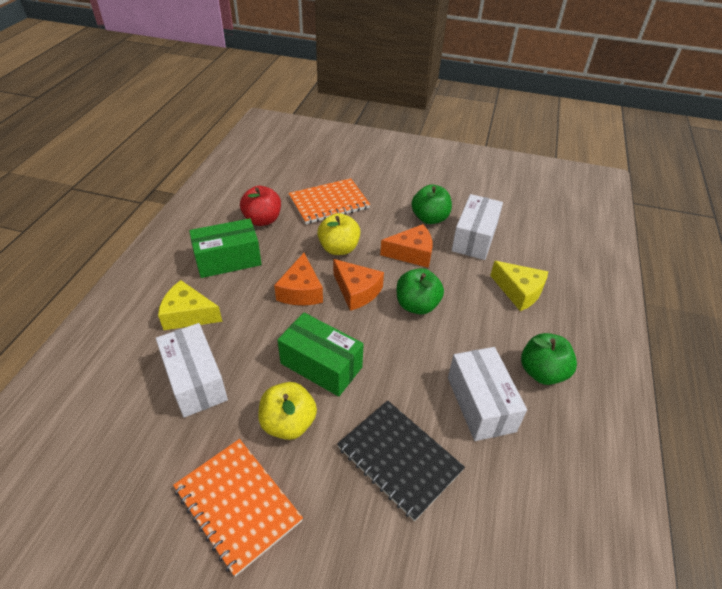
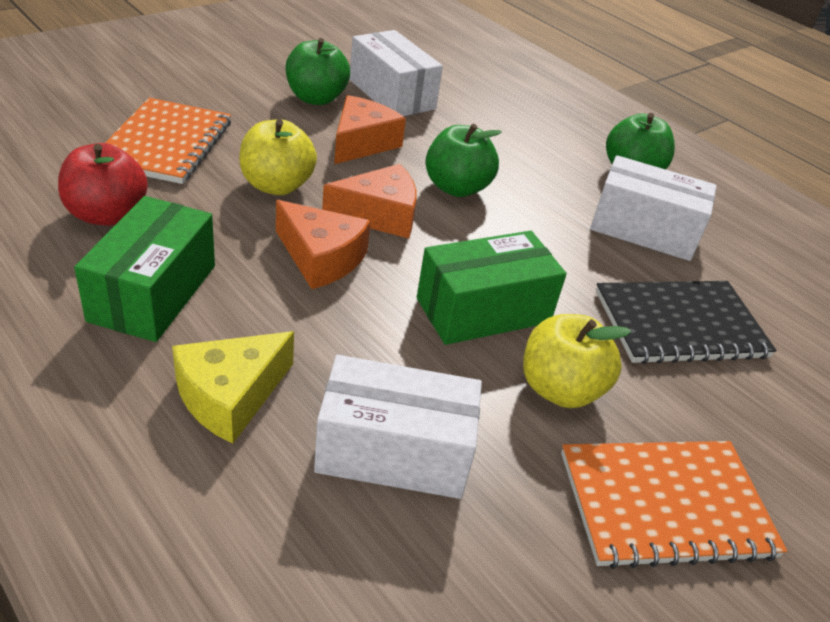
camera: 60 degrees left, 5 degrees down
(519, 291) = (508, 119): yellow cheese -> none

